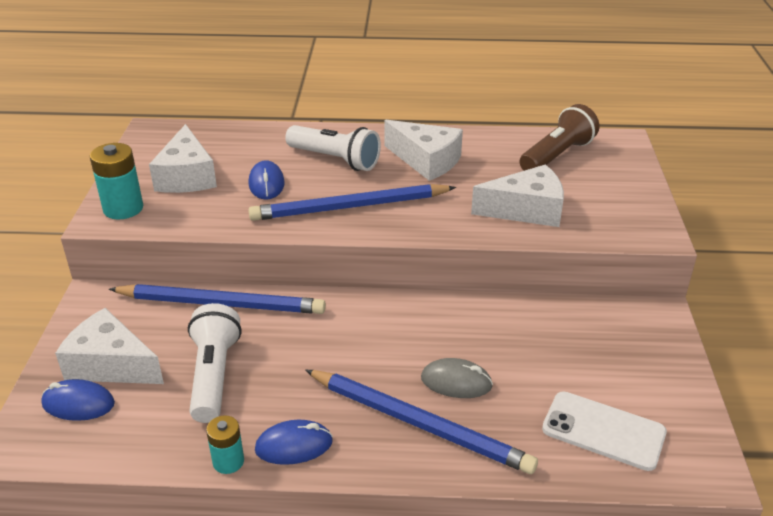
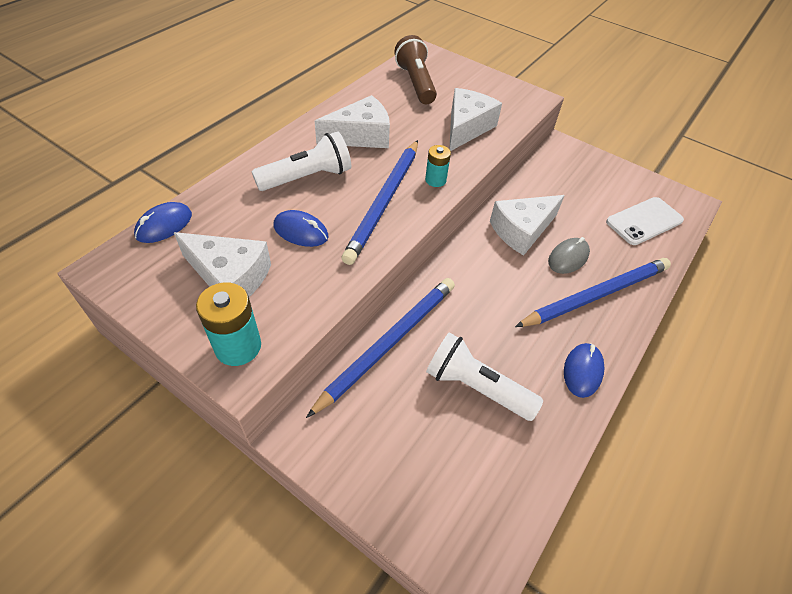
camera: 60 degrees left, 15 degrees up
(78, 404) = (449, 504): blue mouse -> blue mouse (164, 225)
(111, 364) = (412, 457): white cheese -> white cheese (521, 230)
(228, 461) = (579, 418): turquoise battery -> turquoise battery (435, 180)

